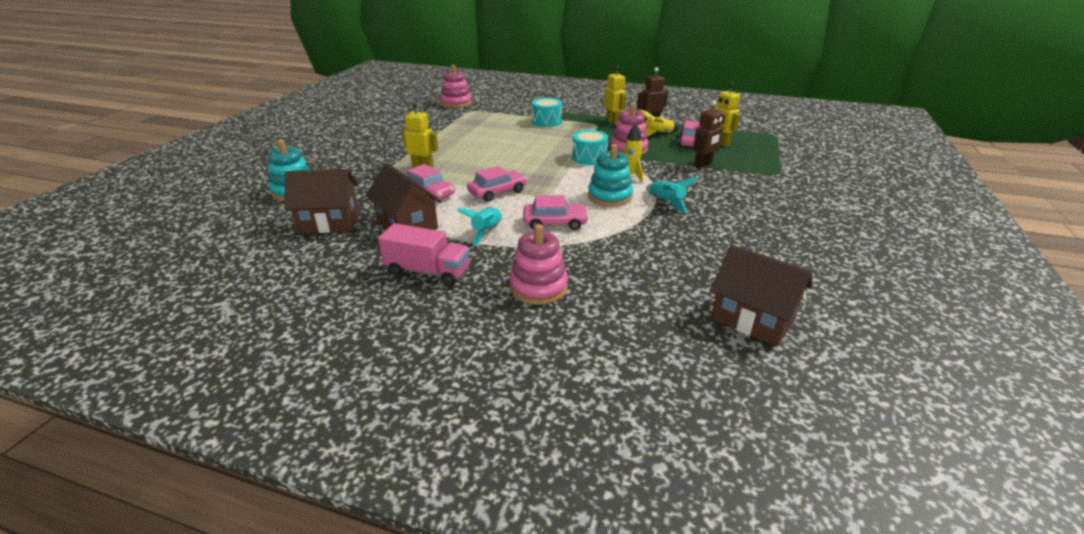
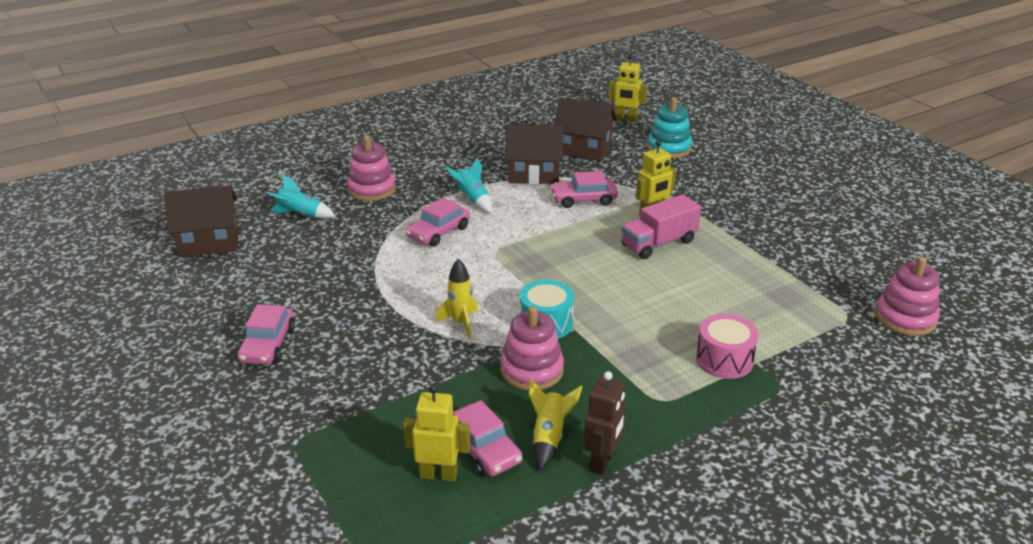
camera: 130 degrees right, 0 degrees up
(329, 222) = (584, 149): brown house -> brown house turned 75 degrees clockwise
(428, 272) = (453, 162): pink truck -> pink truck (658, 243)
(497, 192) = (537, 230): pink car -> pink car (268, 345)
(546, 121) = (724, 360): turquoise drum -> pink drum
(609, 196) = (438, 283): turquoise stacking toy -> none
(613, 122) = (654, 426): yellow robot -> yellow robot (626, 119)
(666, 202) = (377, 308): turquoise rocket -> turquoise rocket (300, 214)
(703, 165) = (406, 398): brown robot -> none

